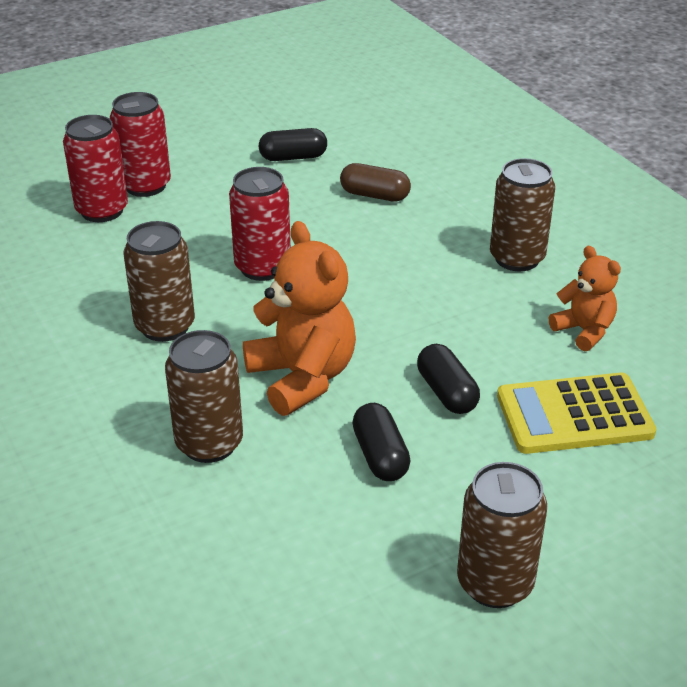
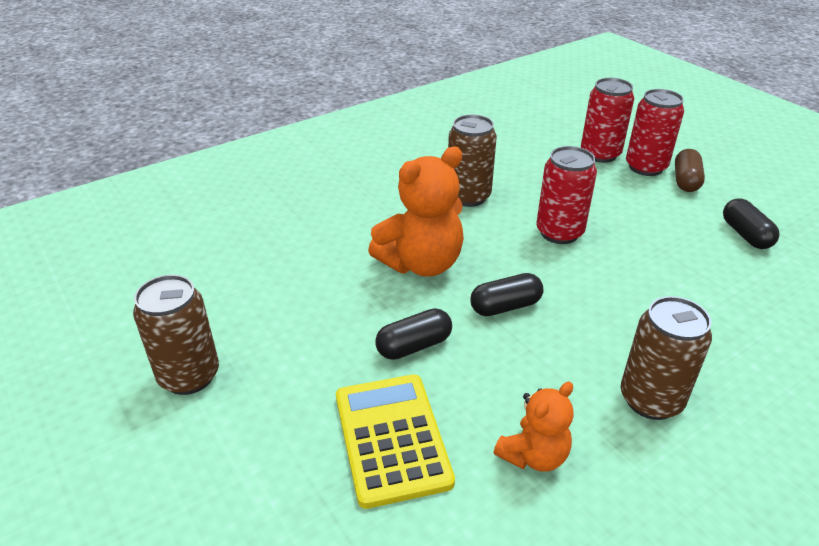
camera: 85 degrees right, 0 degrees up
(209, 443) = (345, 228): brown can -> none
(375, 195) = (712, 289): brown capsule -> brown capsule (686, 181)
(380, 456) = (333, 309): black capsule -> black capsule (505, 306)

